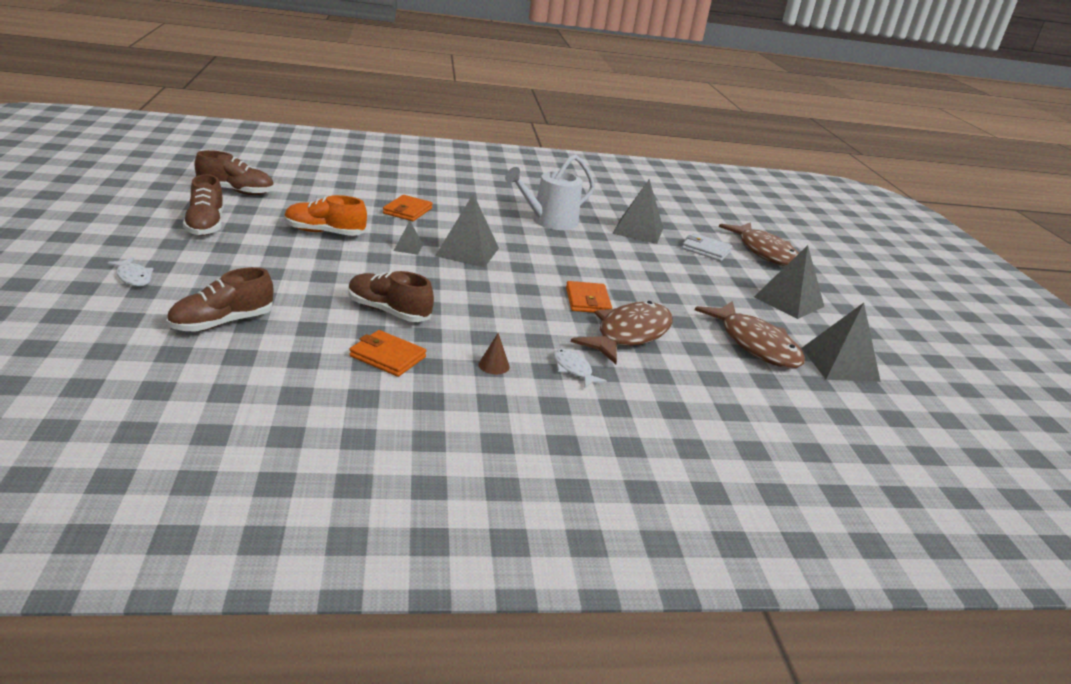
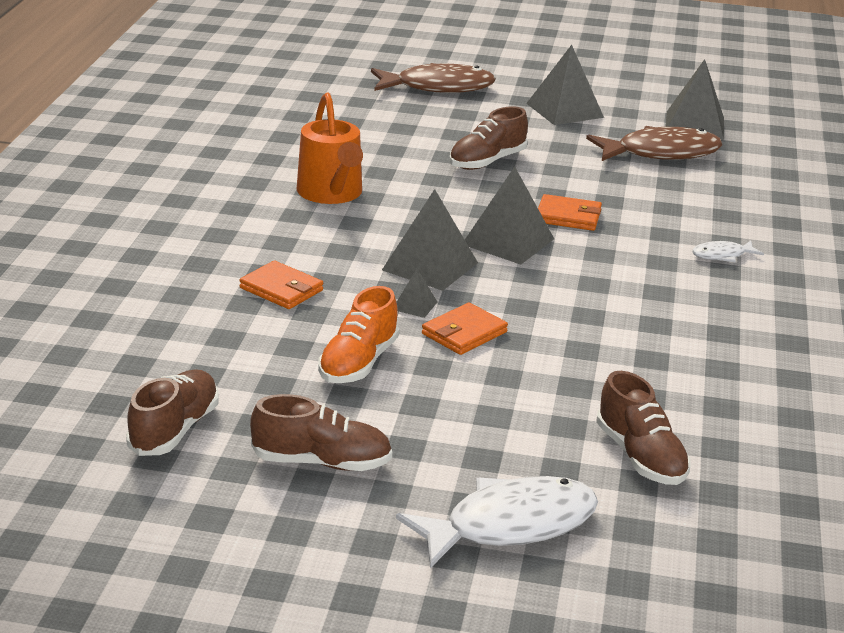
camera: 70 degrees left, 0 degrees up
(133, 277) = (510, 525): white fish -> white fish, size x2.13
(387, 357) = (710, 354): orange wallet -> orange wallet (464, 333)
(388, 311) = (602, 341): brown shoe -> brown shoe (487, 162)
(494, 365) = (720, 296): brown cone -> none
(549, 221) = (331, 193): white watering can -> orange watering can
(629, 334) = (646, 211): brown fish -> none
(638, 230) = (368, 143): grey pyramid -> grey pyramid (508, 241)
(706, 250) = (430, 118): white wallet -> none

